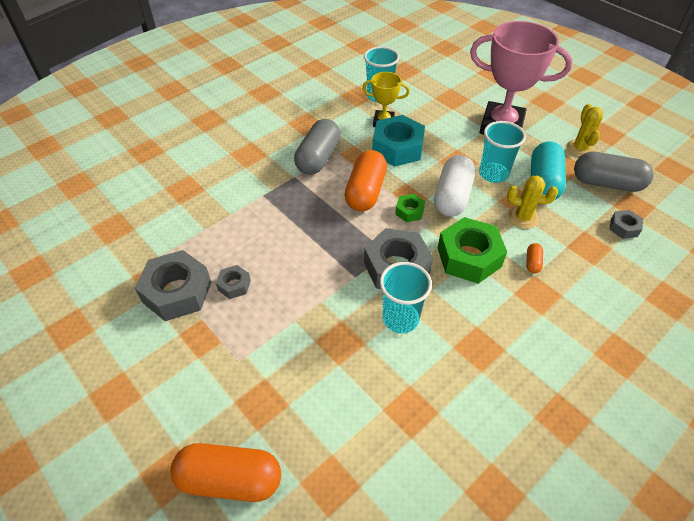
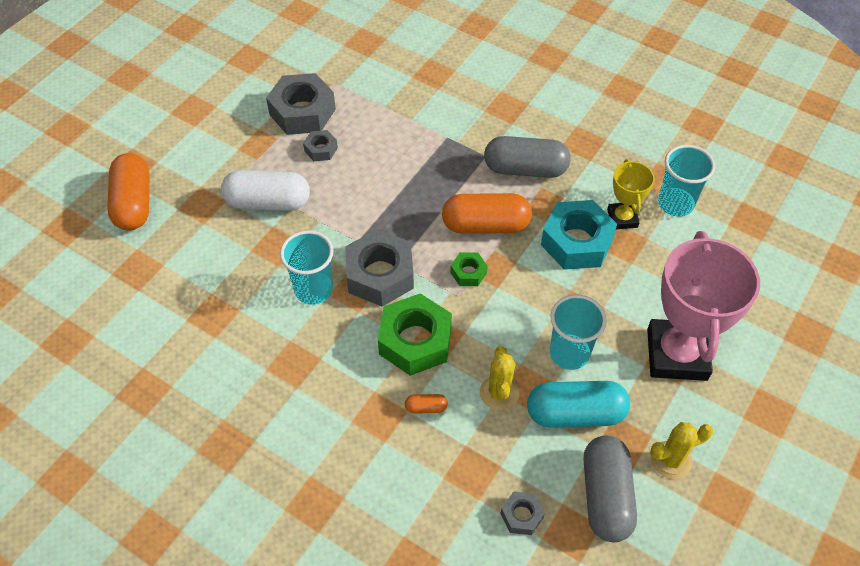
camera: 75 degrees right, 5 degrees up
(452, 197) = (509, 312): white capsule -> white capsule (268, 202)

